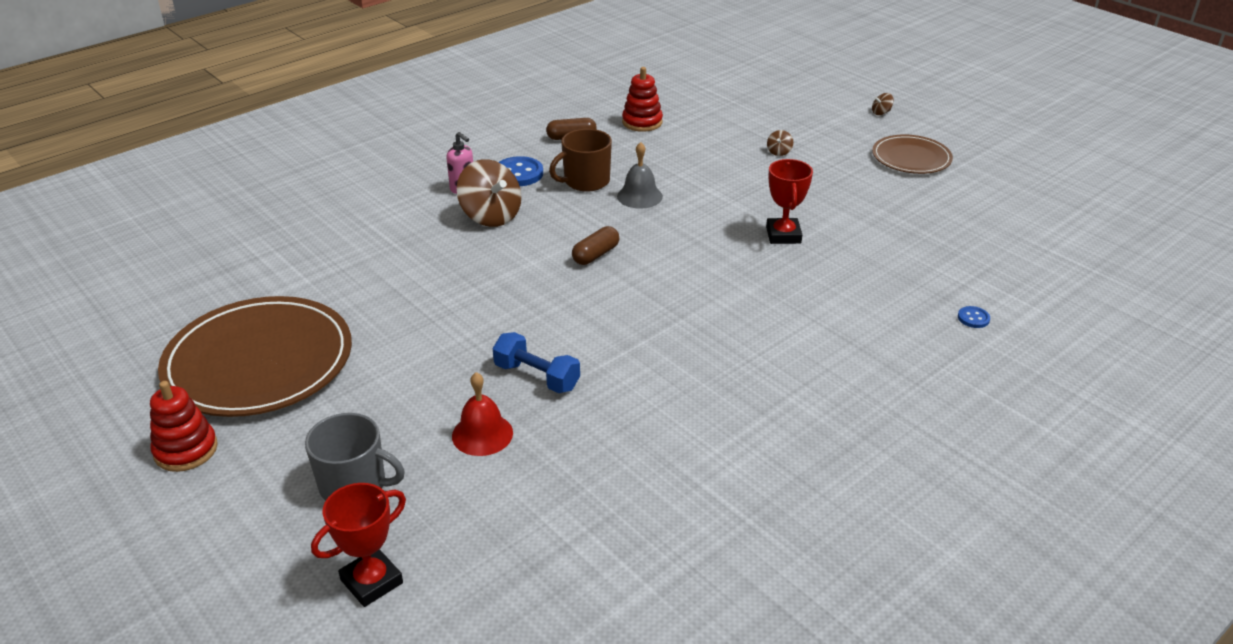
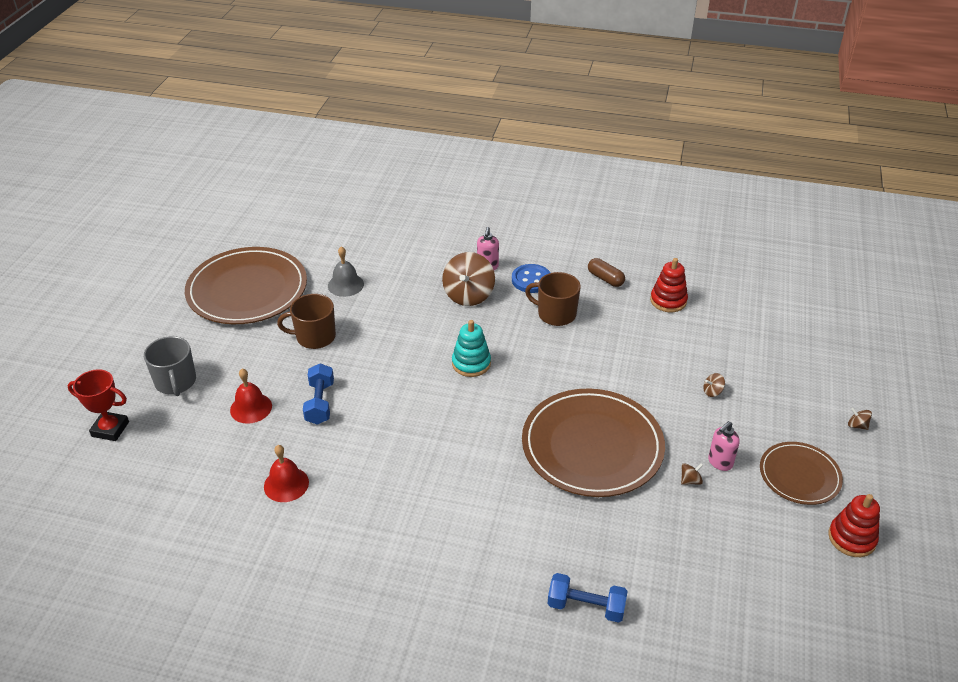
camera: 55 degrees right, 5 degrees up
(186, 450) = (161, 308): red stacking toy -> red stacking toy (851, 538)
(420, 340) = (314, 337): none -> brown mug
(595, 255) = (471, 363): brown capsule -> turquoise stacking toy
(639, 196) = (565, 348): grey bell -> grey bell (345, 285)
(641, 450) = (286, 484): none -> red bell
(783, 235) = (592, 446): red trophy -> brown plate
(864, 184) = (720, 462): none -> pink soap dispenser
(872, 206) = (690, 480): none -> brown spinning top
(973, 318) = (586, 606): blue button -> blue dumbbell

